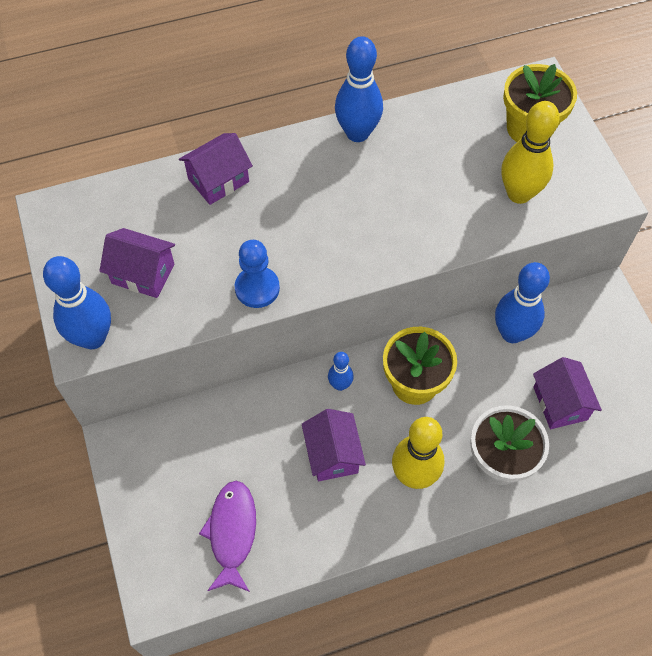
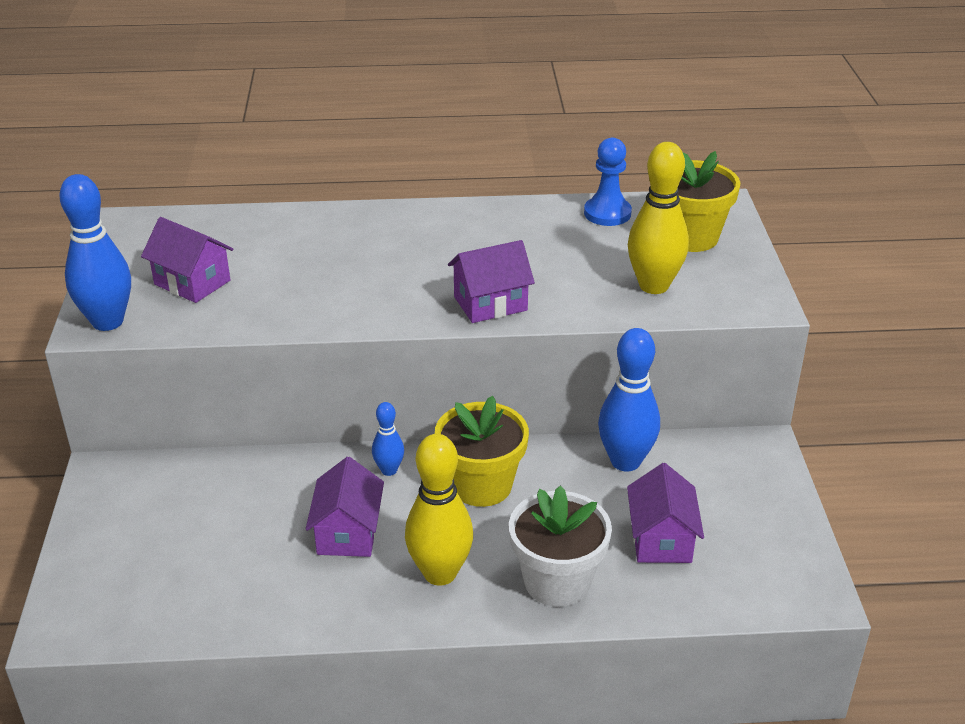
camera: 15 degrees right, 25 degrees down
(218, 180) = (315, 226): purple house -> purple house (490, 303)
(232, 533) = (187, 583): purple fish -> none
(257, 288) = (309, 313): blue pawn -> blue pawn (607, 213)
(357, 133) = (488, 213): blue bowling pin -> none

